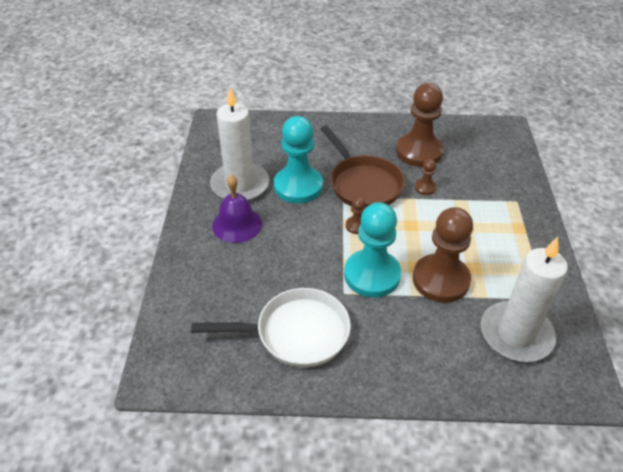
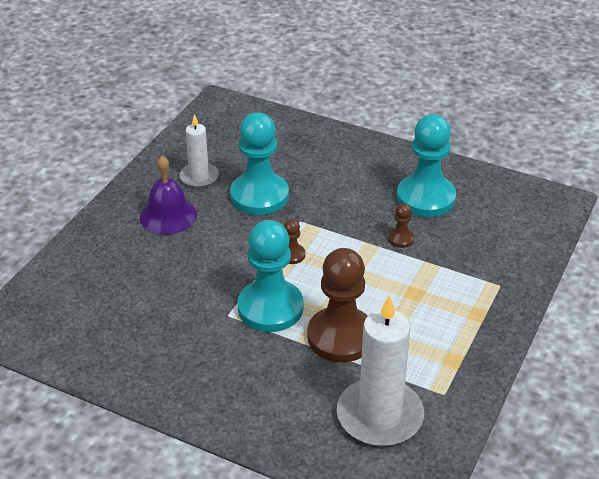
camera: 25 degrees right, 5 degrees down
(240, 185) = (199, 177): white candle -> white candle, size x0.57
(295, 333) = (152, 335): white pan -> none
(363, 184) = (332, 214): brown pan -> none
(419, 152) = (425, 198): brown pawn -> turquoise pawn

